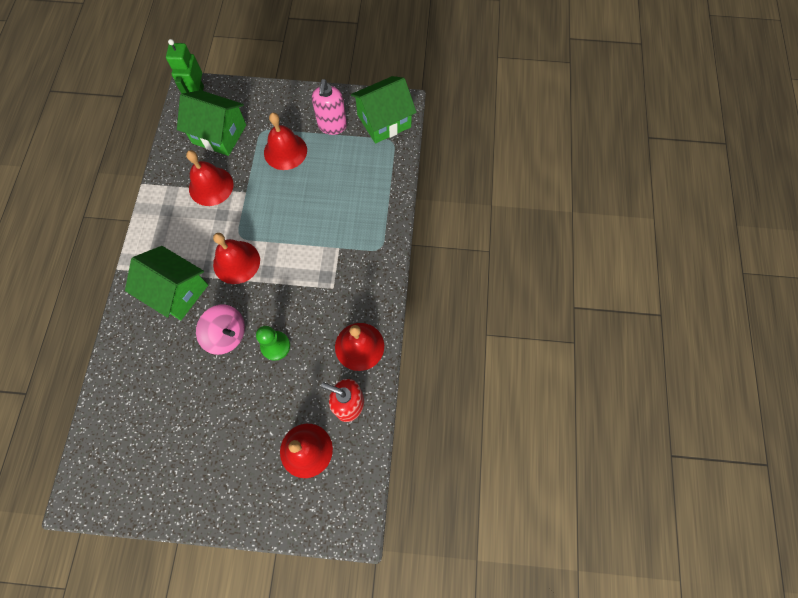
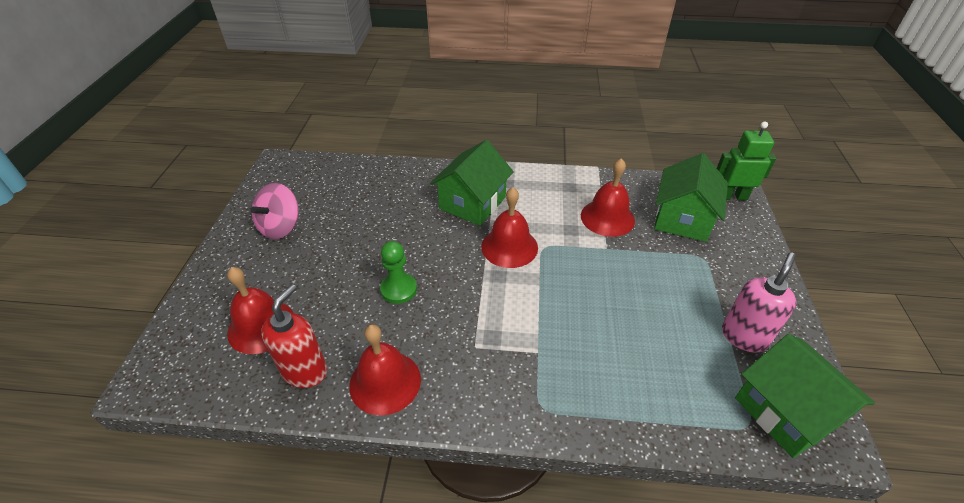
camera: 90 degrees right, 25 degrees down
(226, 334) = (418, 245): pink spinning top -> pink spinning top (281, 227)
(285, 151) = (679, 283): red bell -> none
(332, 126) = (744, 336): pink soap dispenser -> pink soap dispenser turned 120 degrees clockwise

